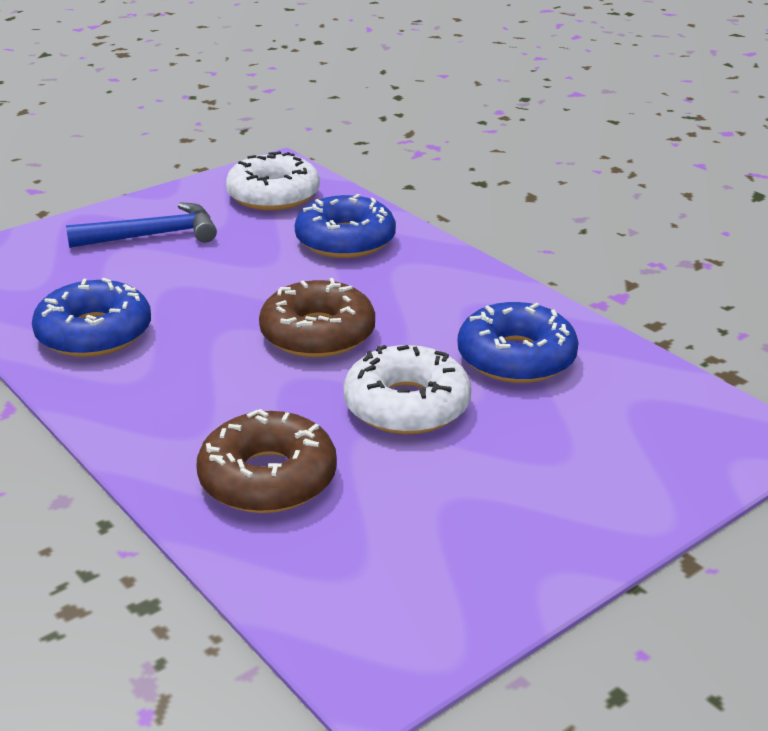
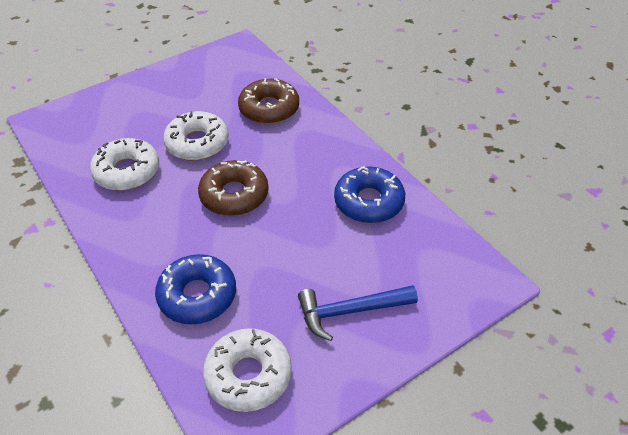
camera: 175 degrees left, 15 degrees up
(516, 358) = (127, 171): blue donut -> white donut

